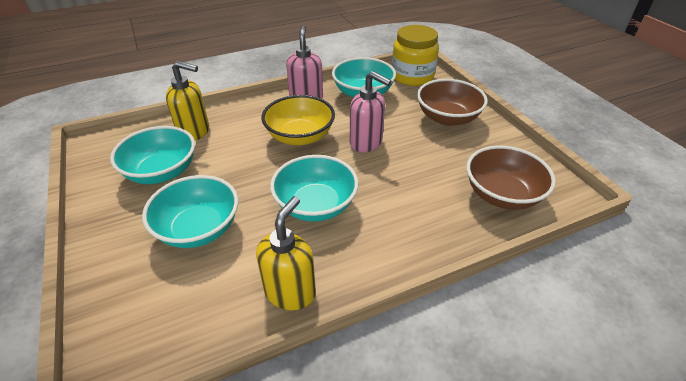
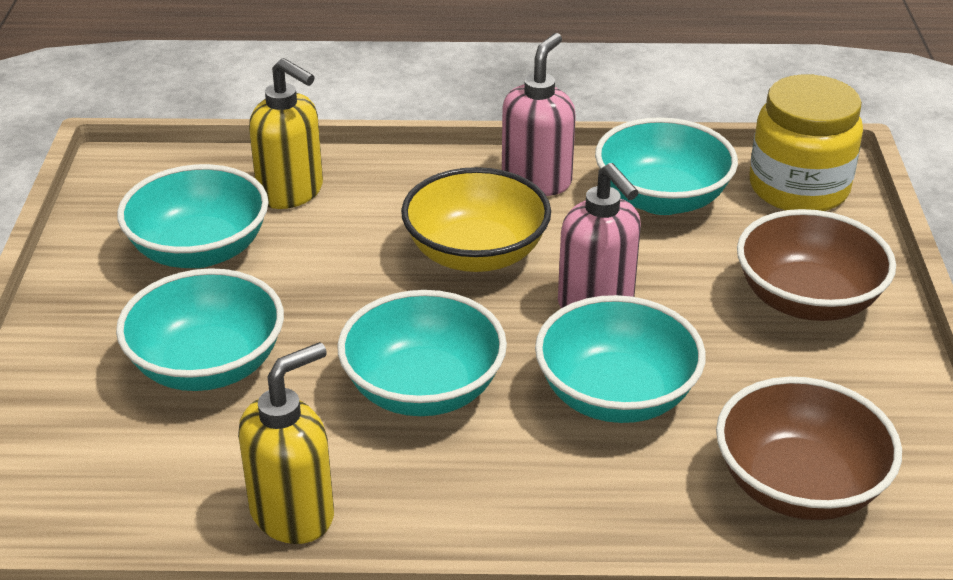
camera: 25 degrees right, 5 degrees down
(402, 180) = (616, 395): none -> turquoise bowl

